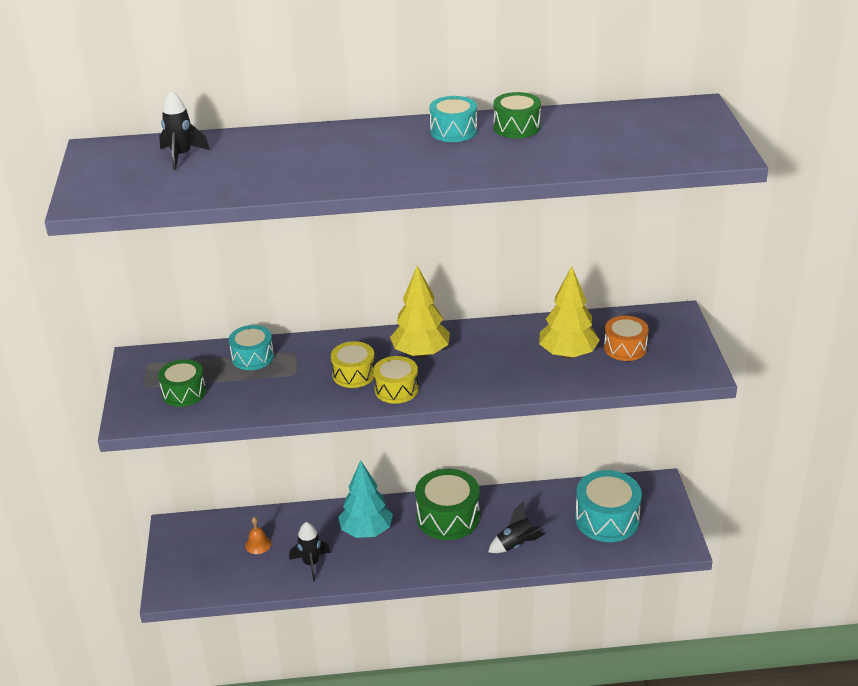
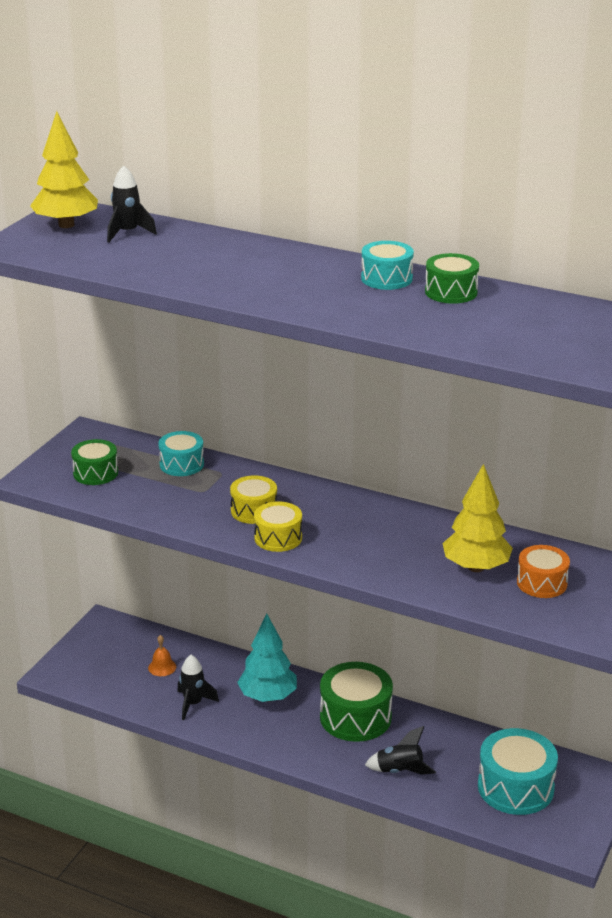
camera: 30 degrees right, 5 degrees down
(421, 353) = (334, 515): yellow tree -> yellow tree (66, 225)

